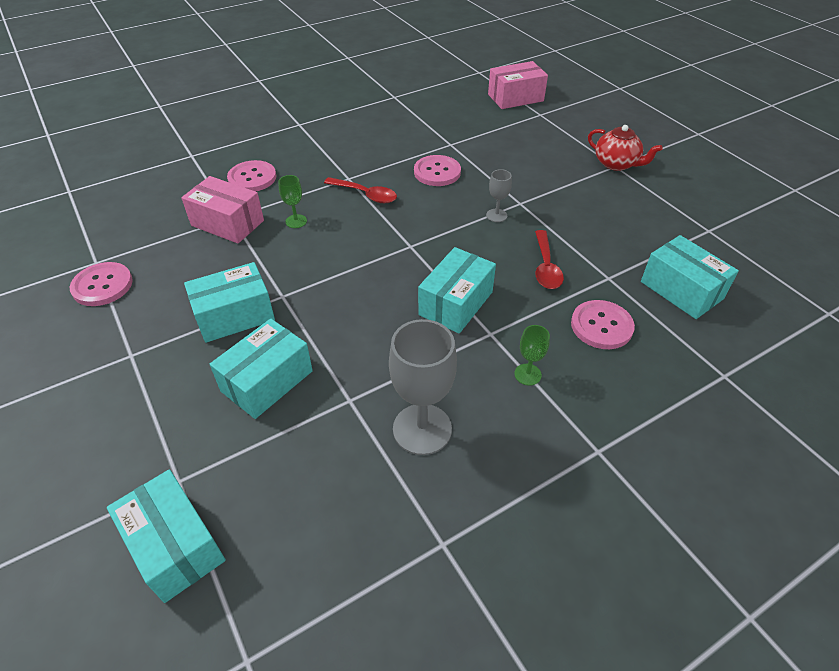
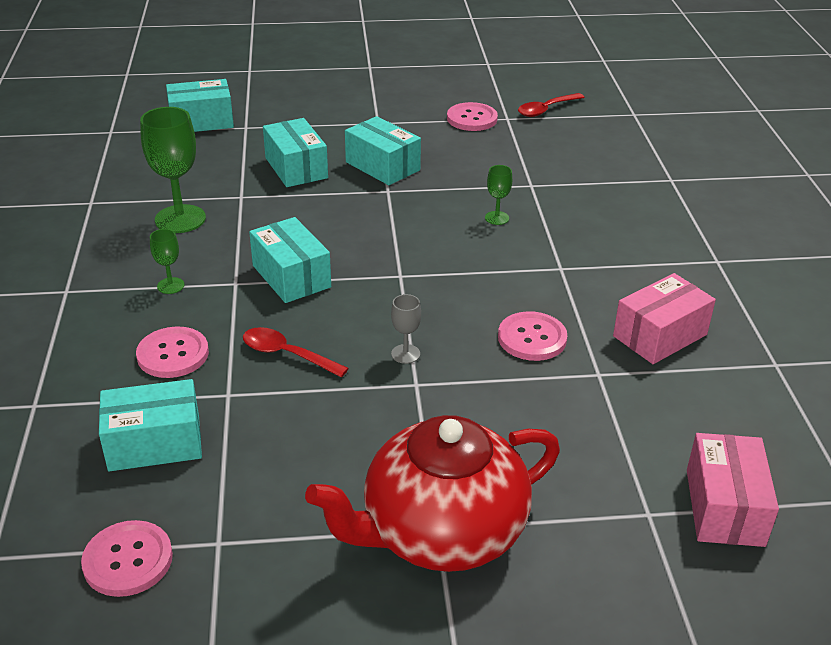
camera: 115 degrees right, 10 degrees down
(227, 223) = (521, 181): pink box -> pink box (660, 335)
(234, 315) = (382, 166): turquoise box -> turquoise box turned 45 degrees counterclockwise
(252, 178) = (599, 207): pink button -> pink button (128, 560)
(366, 195) = (516, 271): red spoon -> red spoon (546, 110)
(422, 429) = (180, 219): grey goblet -> green goblet
(616, 164) = (441, 532): red teapot -> red teapot, size x1.96

